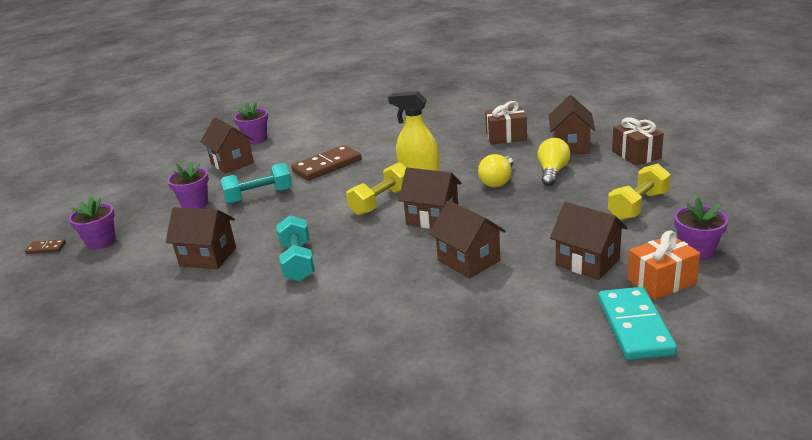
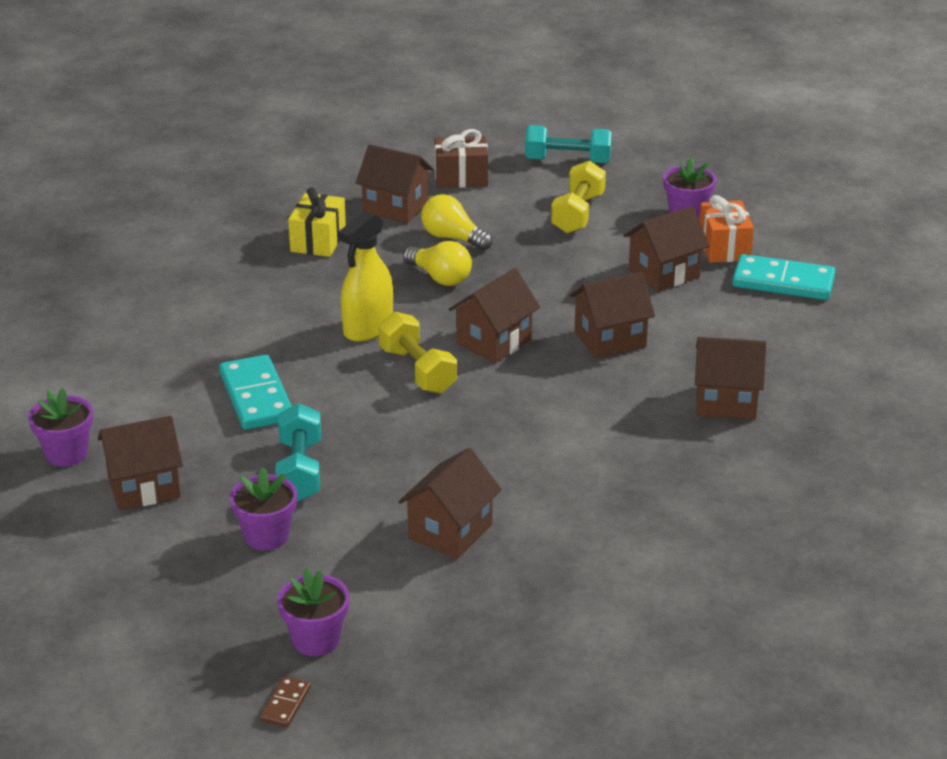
camera: 75 degrees left, 5 degrees up
(298, 262) = (522, 457): turquoise dumbbell -> turquoise dumbbell (567, 161)
(327, 166) = (256, 397): brown domino -> turquoise domino
(413, 335) = (726, 402): none -> brown house
(506, 137) = (318, 241): brown gift -> yellow gift
(638, 206) = (578, 214): yellow dumbbell -> yellow dumbbell turned 45 degrees clockwise

